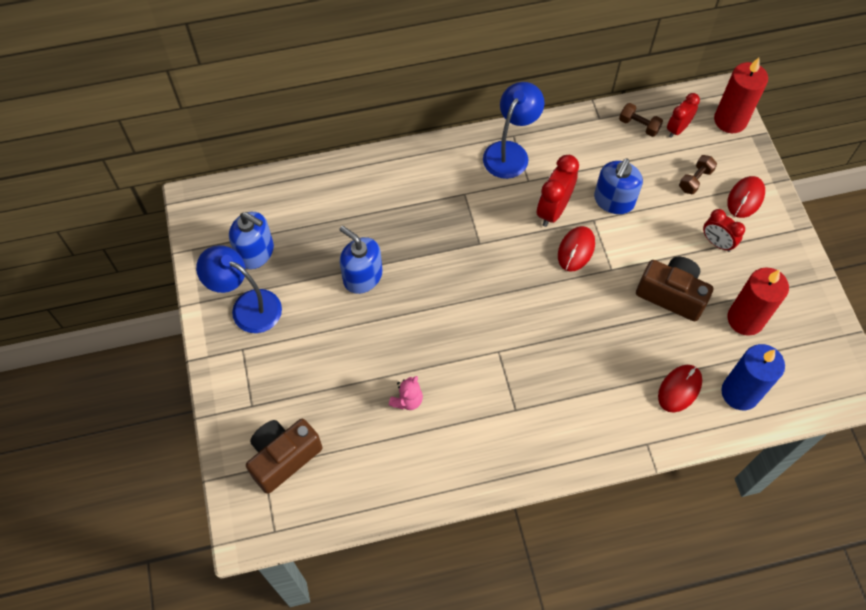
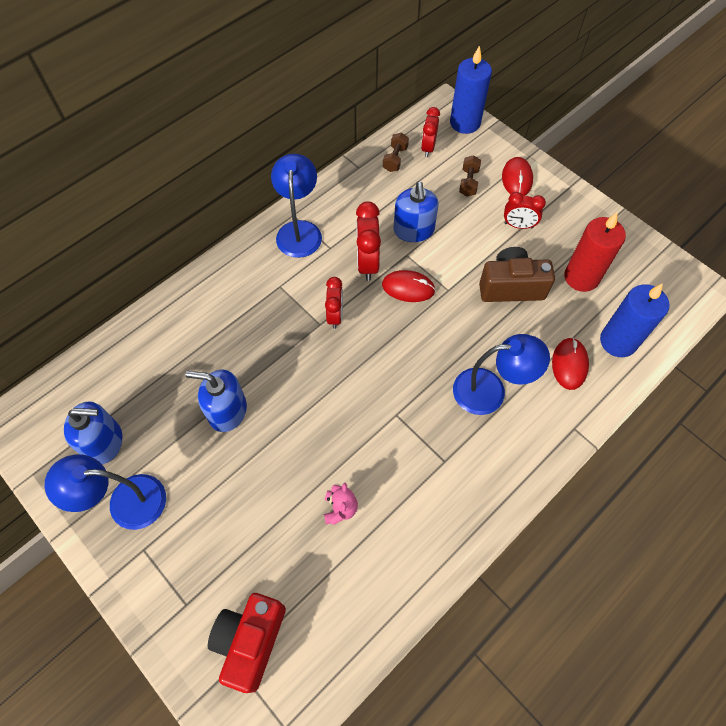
camera: 30 degrees left, 0 degrees up
(283, 458) = (250, 641): brown camera -> red camera
(497, 242) = (335, 315): none -> red clock
(576, 250) = (408, 288): red mouse -> red mouse turned 75 degrees counterclockwise
(592, 374) = (490, 391): none -> blue lamp
(639, 125) = (395, 159): brown dumbbell -> brown dumbbell turned 75 degrees counterclockwise
(730, 120) = (465, 123): red candle -> blue candle

